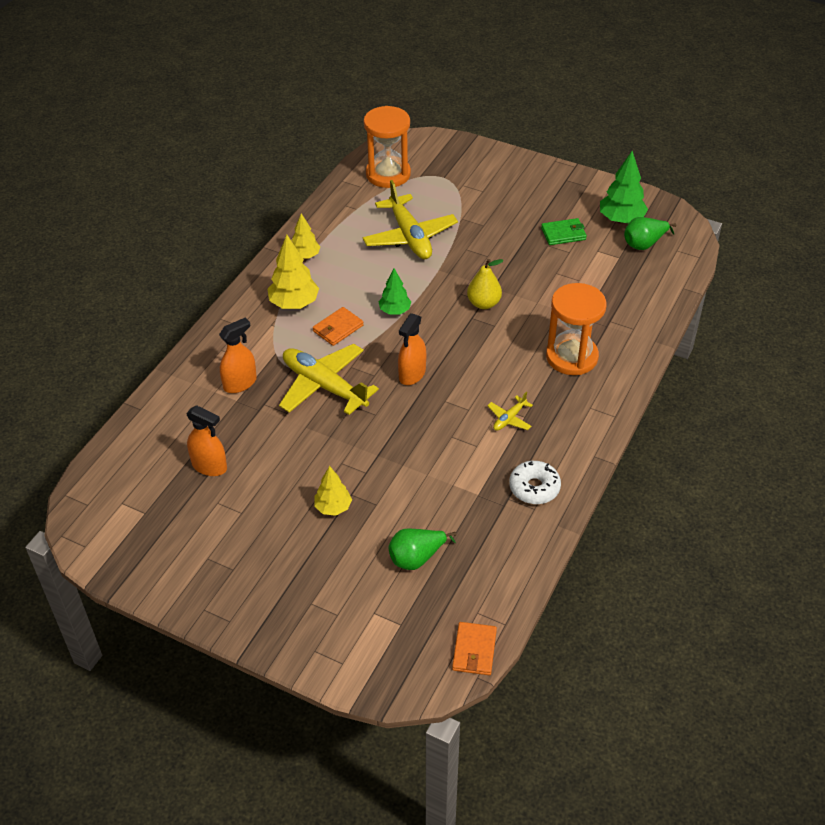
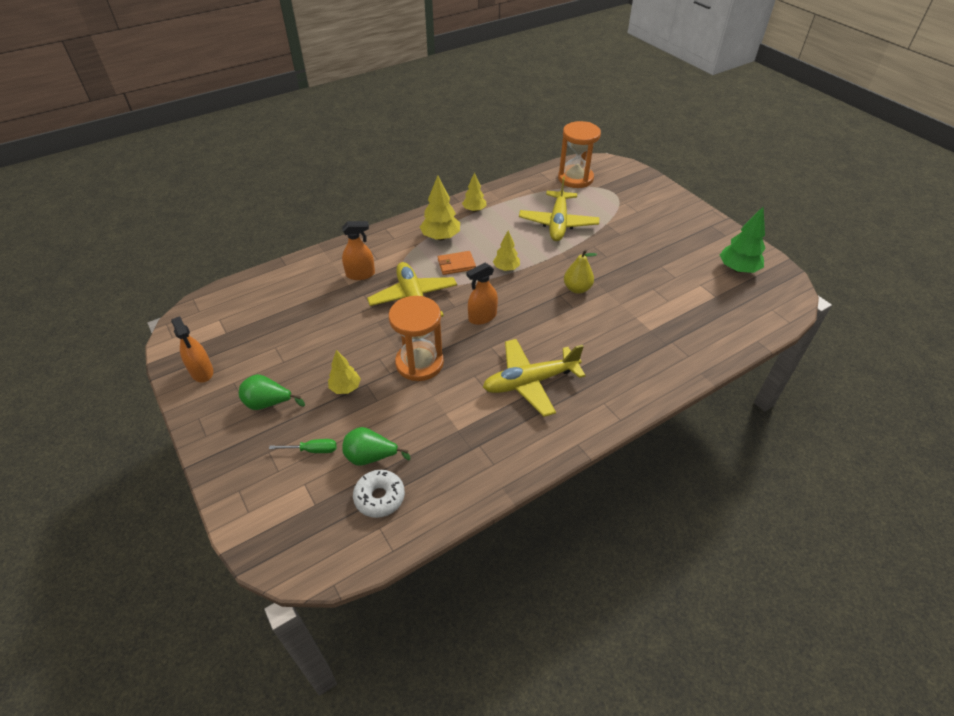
camera: 30 degrees right, 0 degrees up
(209, 466) = (292, 320): orange spray bottle -> orange spray bottle (202, 372)
(354, 580) = (312, 450): none -> green screwdriver
(395, 311) = (506, 268): green tree -> yellow tree
(474, 650) = (350, 559): orange wallet -> none
(509, 419) = (530, 382): yellow plane -> yellow plane, size x2.22
(534, 488) = (507, 446): white donut -> white donut (379, 497)
(563, 234) = (680, 262): green wallet -> none
(571, 357) = (618, 356): orange hourglass -> orange hourglass (419, 363)
(644, 244) = (745, 294): green pear -> green pear (268, 403)

